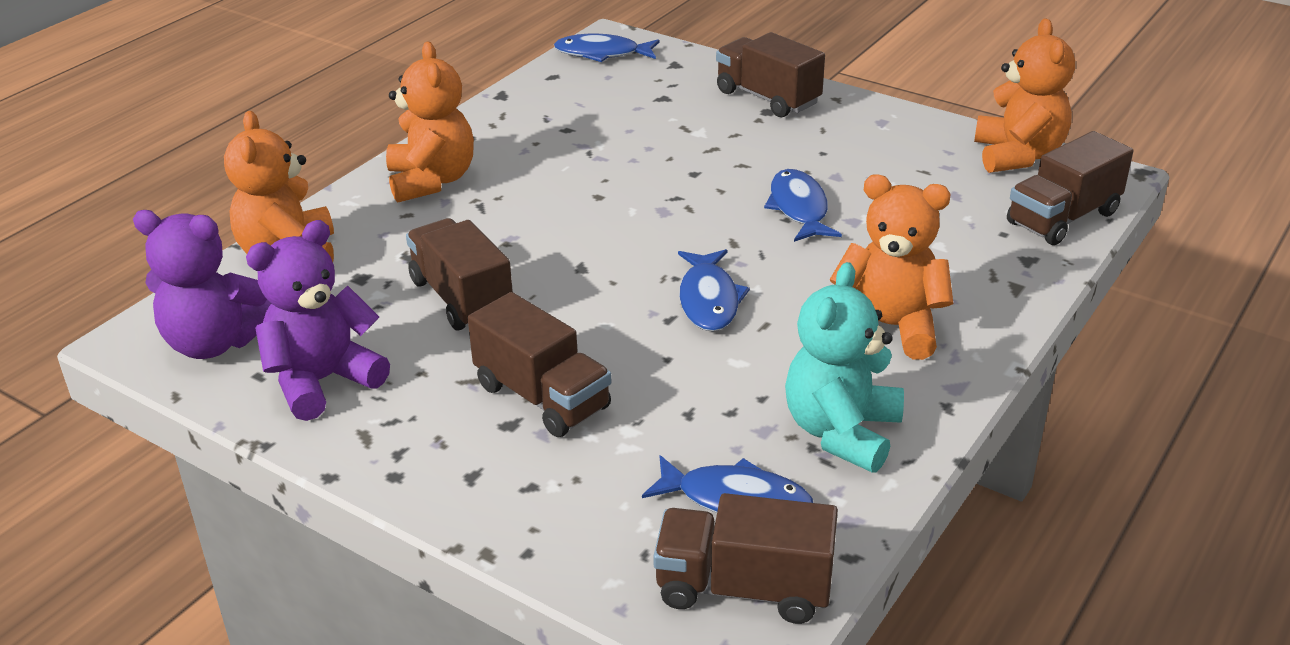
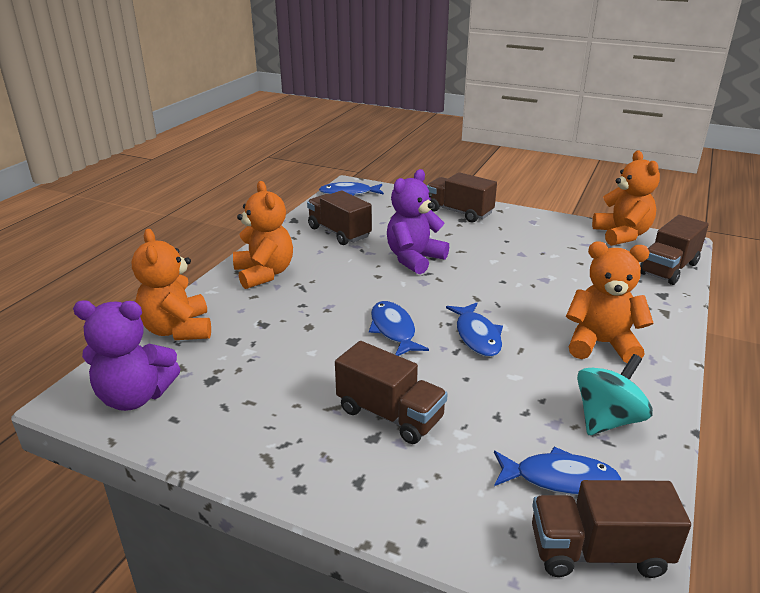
camera: 10 degrees left, 5 degrees down
(323, 381) = (224, 418): purple teddy bear -> purple teddy bear (414, 259)
(461, 298) = (309, 349): brown truck -> brown truck (339, 232)
(799, 208) = (508, 274): blue fish -> blue fish (393, 330)
(841, 432) = (607, 419): turquoise teddy bear -> turquoise spinning top

